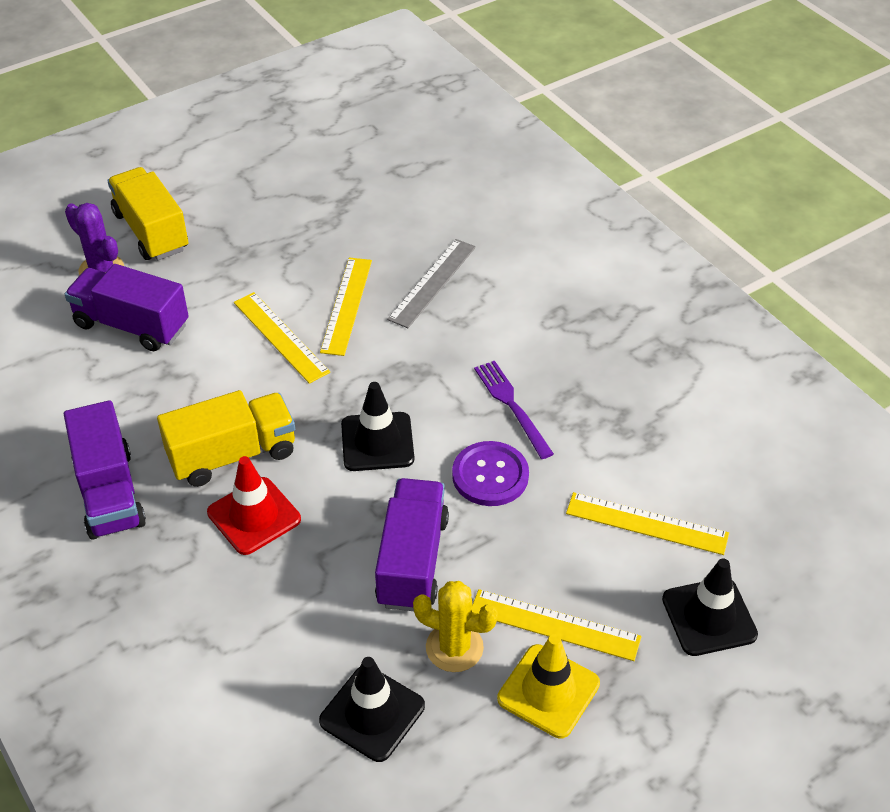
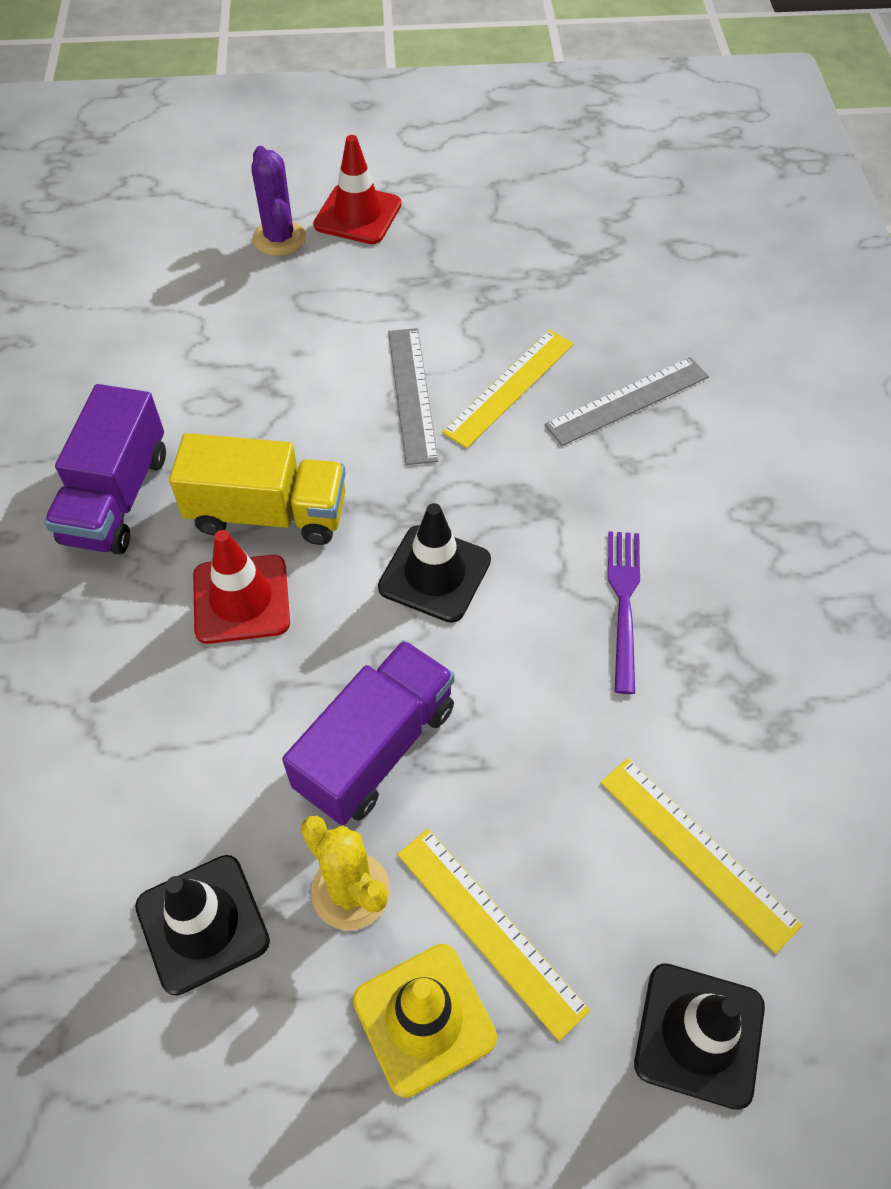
camera: 30 degrees right, 10 degrees up
(132, 325) = (267, 314): purple truck -> none
(151, 231) = (358, 215): yellow truck -> red traffic cone
(281, 337) = (412, 394): yellow ruler -> grey ruler
(490, 475) = (539, 683): purple button -> none

